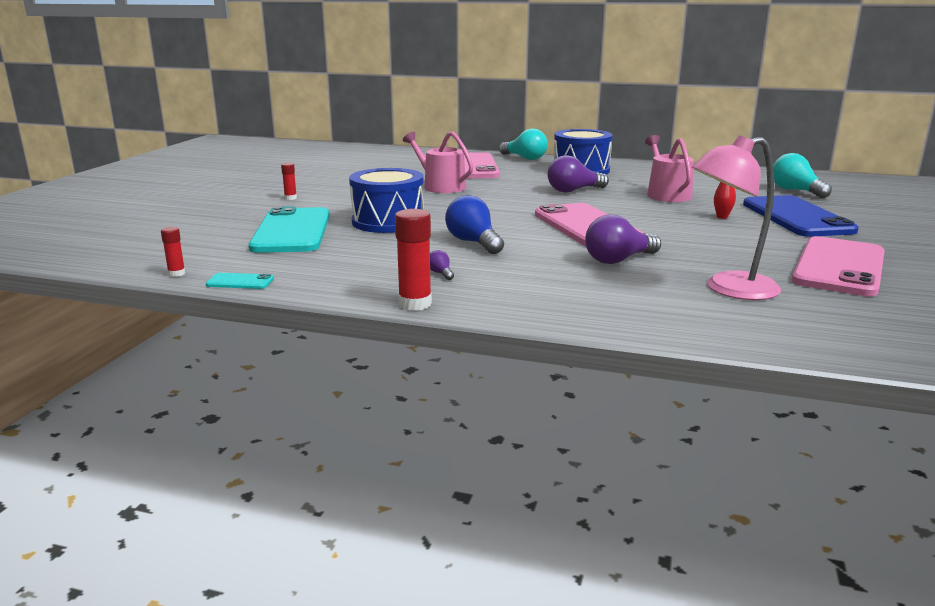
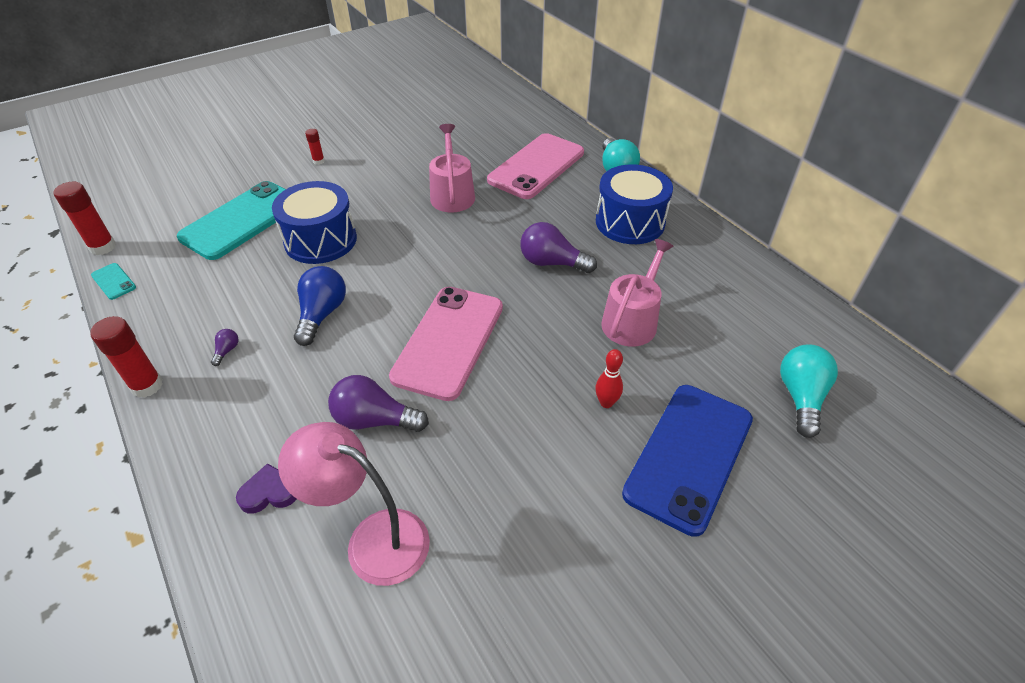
camera: 40 degrees right, 25 degrees up
(176, 274) = (103, 247): red glue stick -> red glue stick, size x1.81
(627, 301) = (269, 492): none -> purple heart
(839, 267) = (543, 585): pink phone -> none

